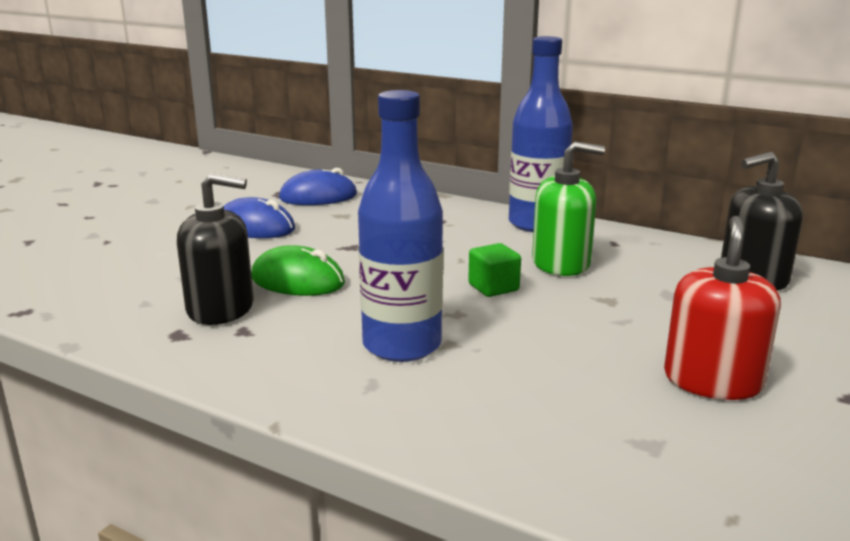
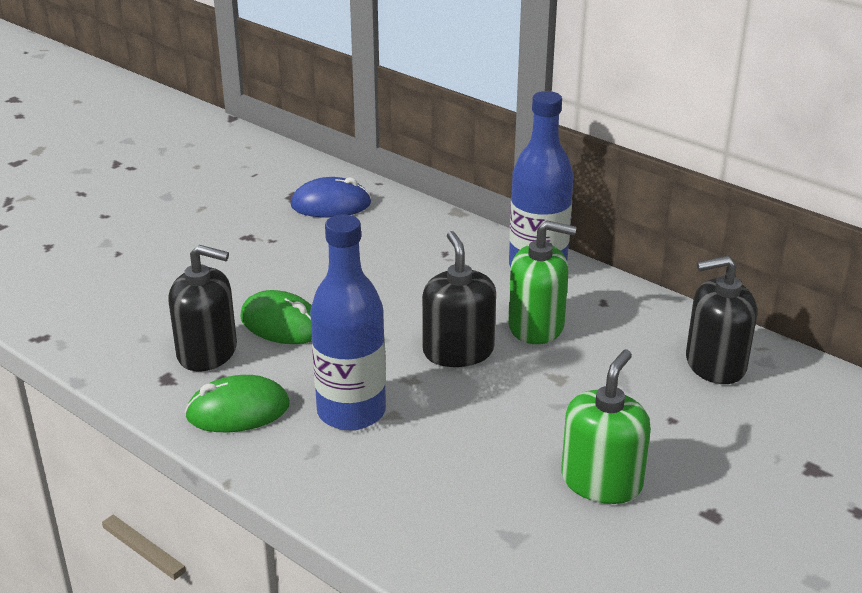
camera: 10 degrees right, 10 degrees up
(255, 227) = (259, 246): blue mouse -> none
(270, 355) = (238, 410): none -> green mouse
(493, 287) = (458, 351): green cube -> black soap dispenser
(713, 381) = (601, 481): red soap dispenser -> green soap dispenser

